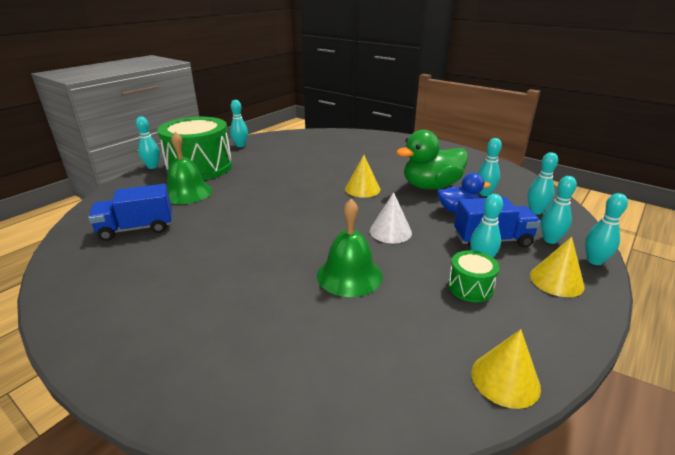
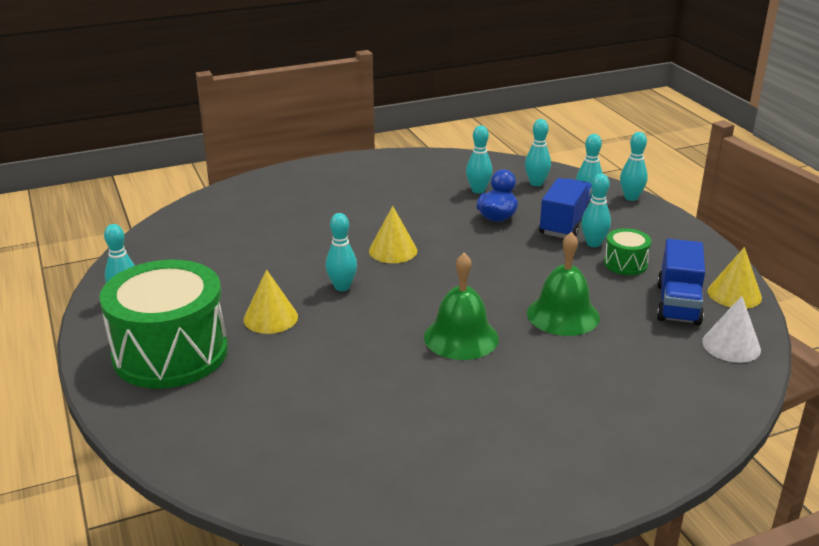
camera: 60 degrees left, 0 degrees up
(137, 229) = (329, 440): blue truck -> blue truck (678, 304)
(152, 167) = (105, 399): turquoise bowling pin -> turquoise bowling pin (342, 287)
(187, 192) = (255, 380): green bell -> green bell (461, 337)
(390, 231) = (504, 267): white cone -> white cone (731, 345)
(431, 186) = (431, 210): green duck -> none
(556, 280) = (643, 224): yellow cone -> yellow cone (270, 318)

